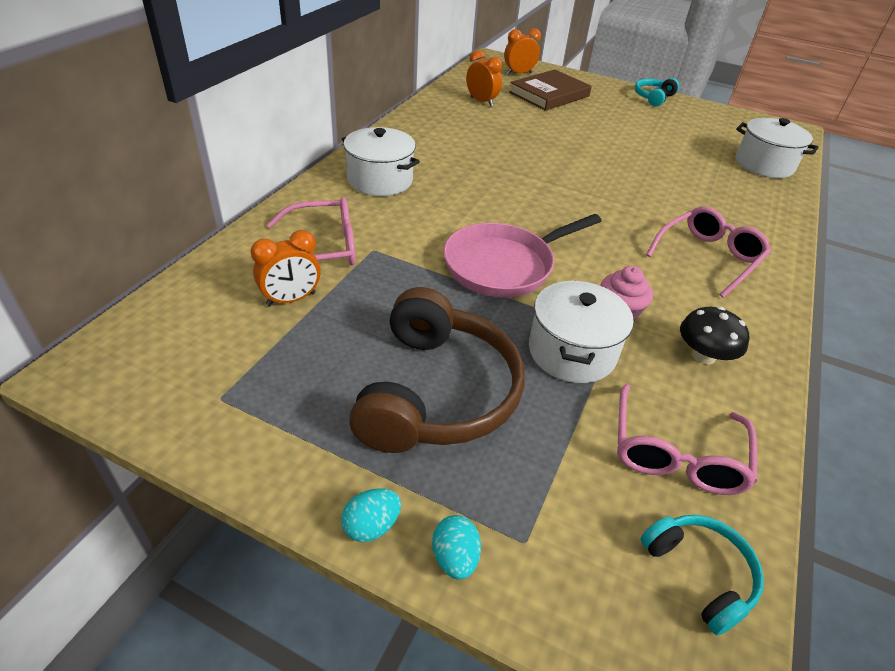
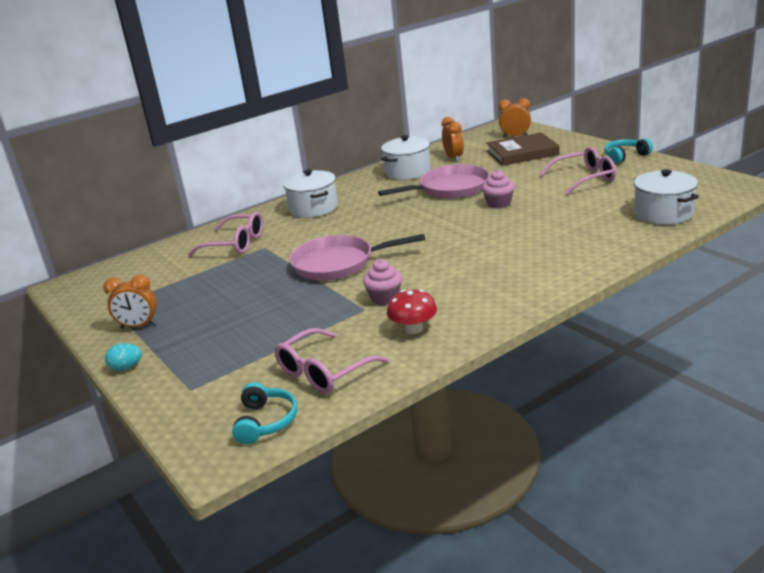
camera: 35 degrees right, 15 degrees down
(291, 299) = (190, 268): orange clock -> orange clock (139, 326)
(436, 392) = (219, 321): brown headphones -> none
(455, 558) = (150, 387): turquoise egg -> none
(521, 143) = (450, 189): none -> pink pan
(572, 352) = (324, 314): white pot -> white pot (408, 172)
(597, 161) = (499, 204): none -> pink cupcake
(703, 356) = (413, 329): black mushroom -> red mushroom
(708, 257) = (504, 274): pink glasses -> pink glasses (584, 178)

